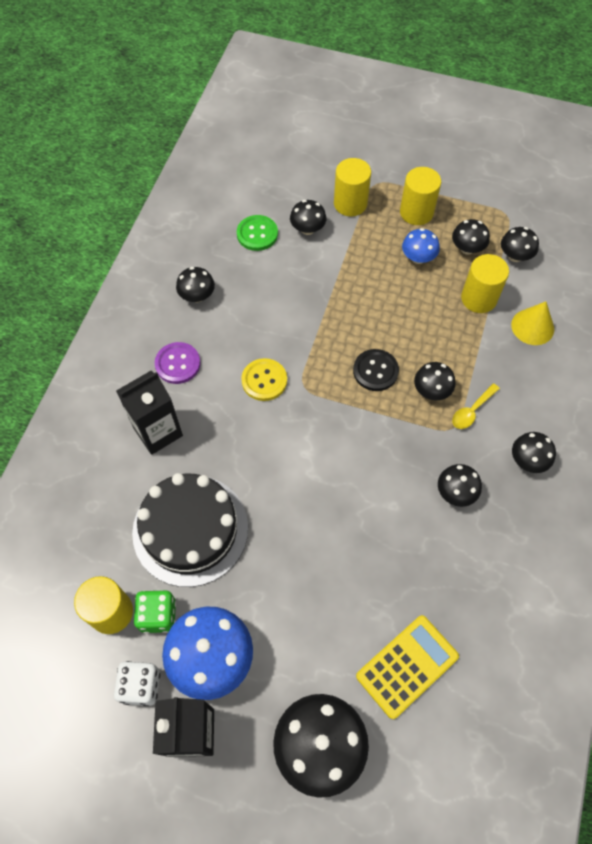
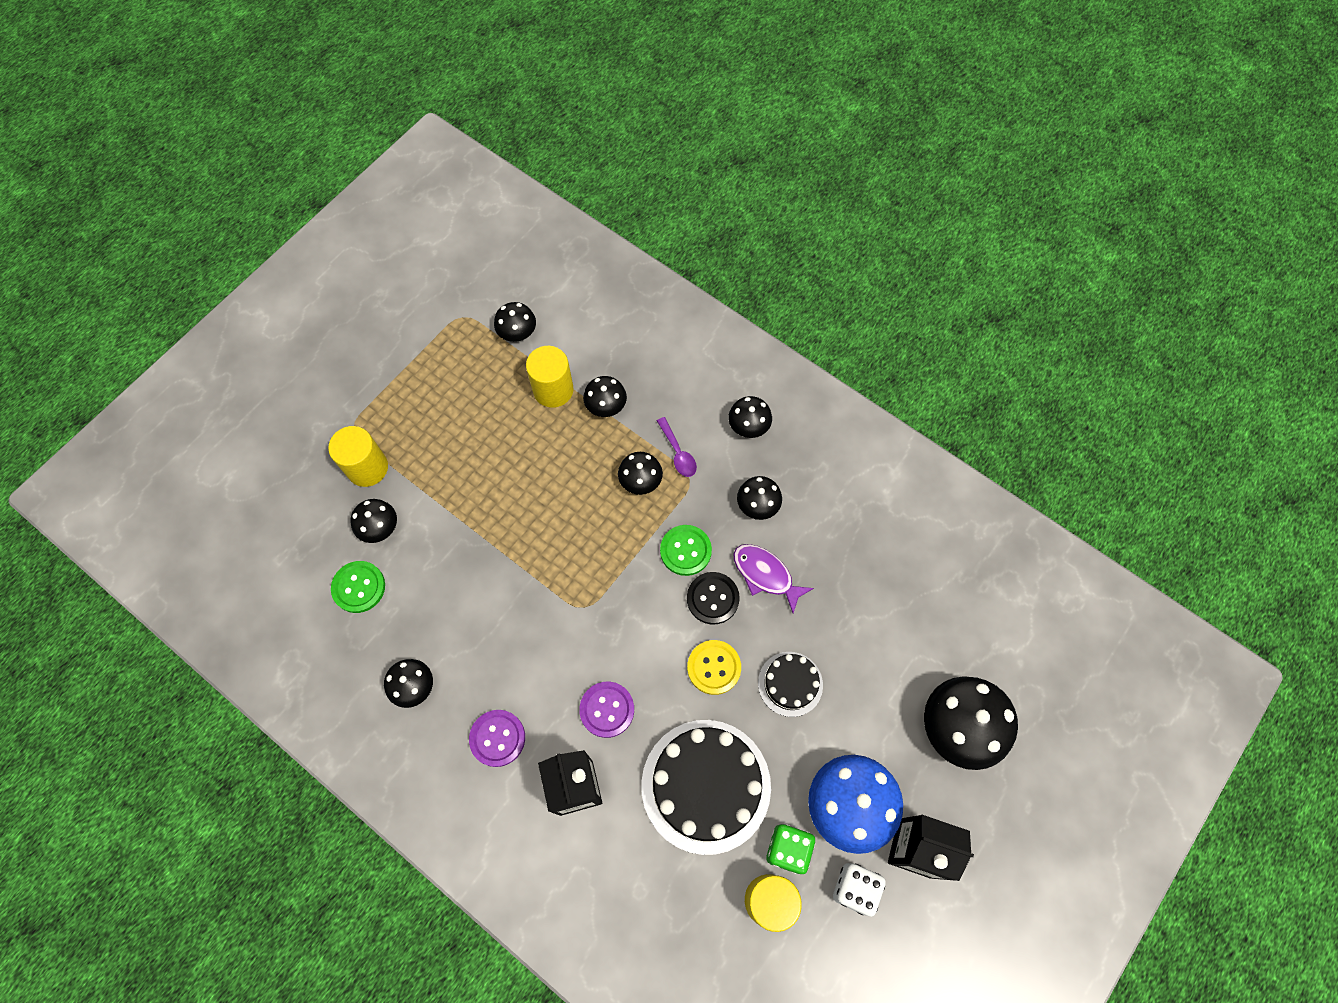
camera: 70 degrees left, 5 degrees up
(226, 432) = (607, 709): none -> purple button
(264, 380) = (559, 647): yellow button -> yellow button (714, 667)
(302, 572) = (790, 684): none -> black cake
(375, 371) = (595, 526): black button -> black button (712, 598)
(386, 446) = (685, 551): none -> green button
(393, 520) = (765, 575): none -> purple fish
(407, 666) = (909, 619): yellow calculator -> none
(416, 212) = (415, 403): yellow cylinder -> none
(418, 258) = (475, 427): blue mushroom -> none
(467, 248) = (486, 373): black mushroom -> black mushroom (606, 406)
(472, 411) = (678, 453): yellow spoon -> purple spoon
(532, 327) = (608, 355): yellow cone -> none

